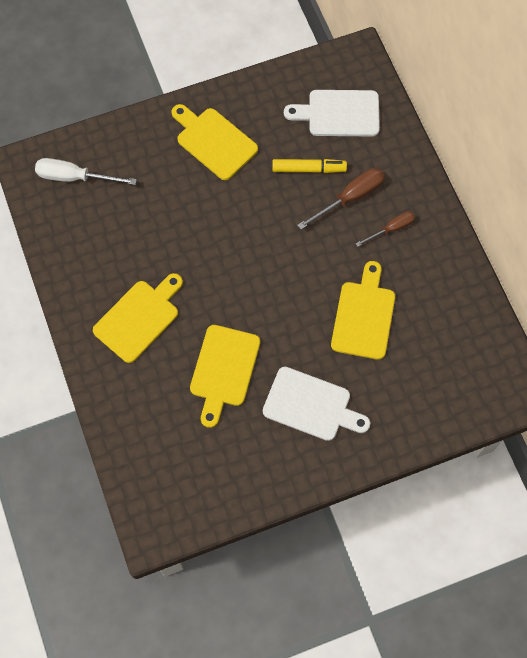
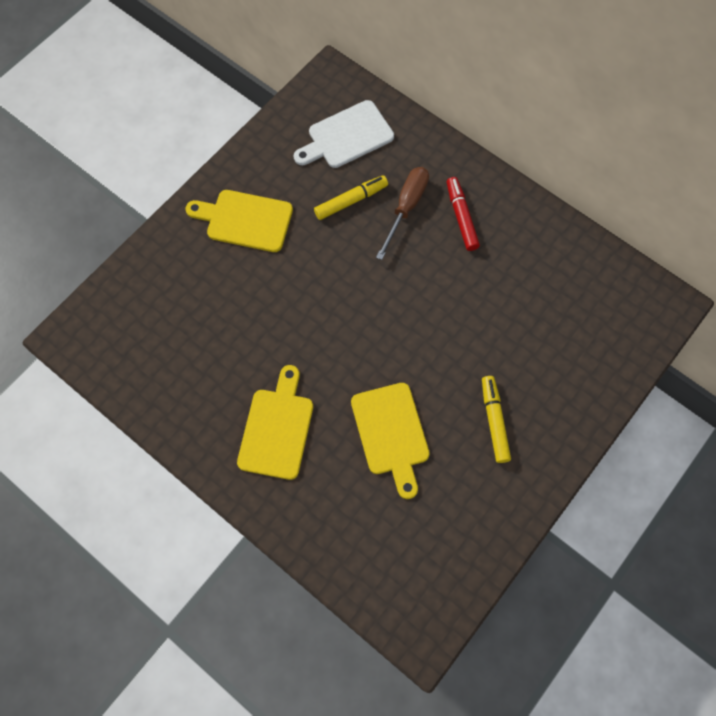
camera: 30 degrees left, 0 degrees up
(74, 177) = (126, 324): white screwdriver -> none
(311, 405) = (494, 421): white cutting board -> yellow marker
(363, 316) = (488, 310): yellow cutting board -> none
(391, 229) = (461, 217): brown screwdriver -> red marker

